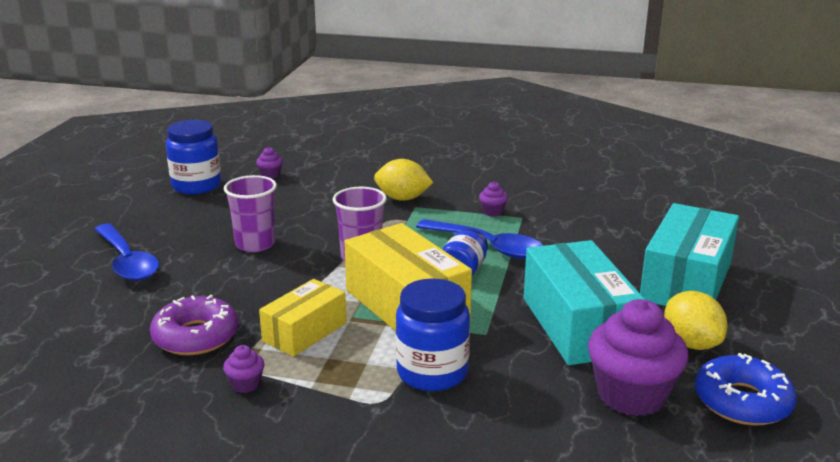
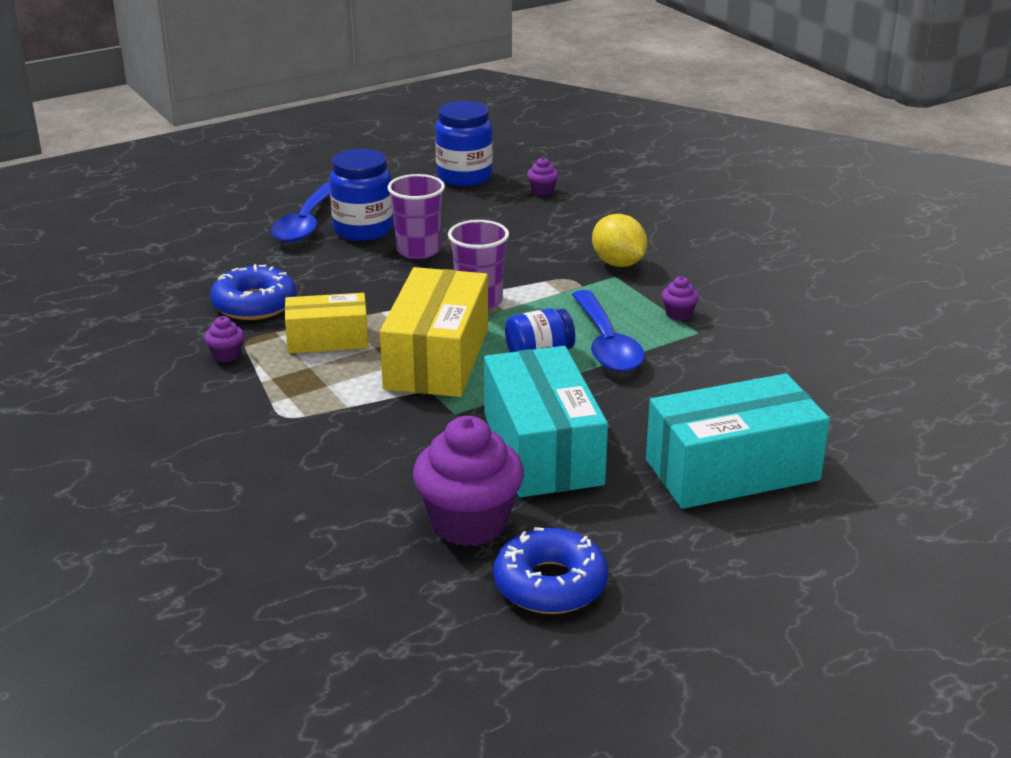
camera: 45 degrees right, 5 degrees up
(196, 336) = (254, 304): purple donut -> blue donut
(432, 372) = (357, 418): blue jar -> blue jar (363, 230)
(578, 325) = (542, 449): turquoise box -> turquoise box turned 45 degrees counterclockwise
(691, 343) = (611, 519): yellow lemon -> none

